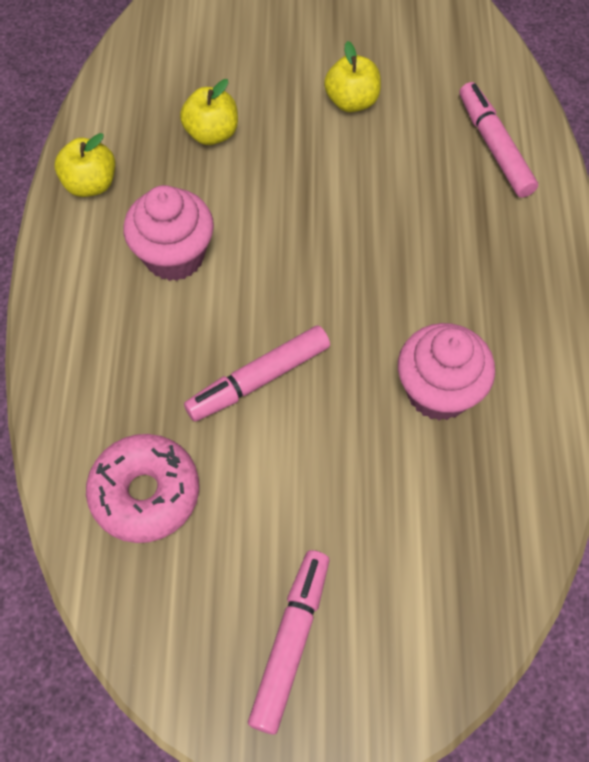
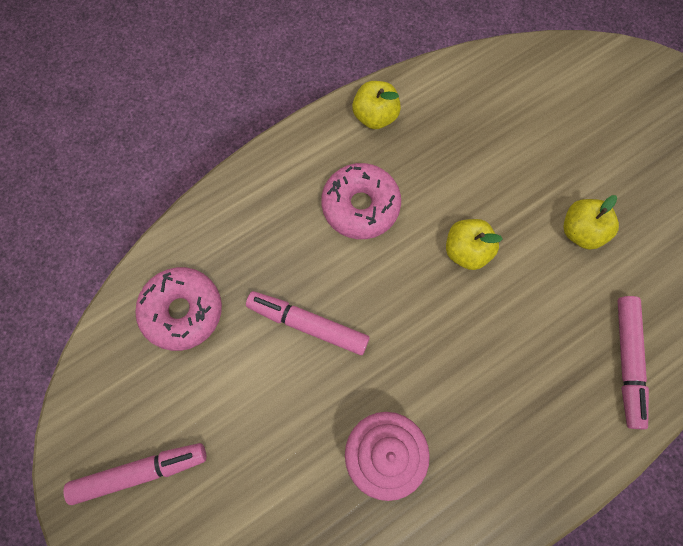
camera: 55 degrees right, 10 degrees up
(174, 256) = (360, 206): pink cupcake -> pink donut
(211, 133) = (475, 159): yellow apple -> yellow apple (466, 251)
(494, 147) = (627, 361): pink marker -> pink marker turned 150 degrees clockwise

